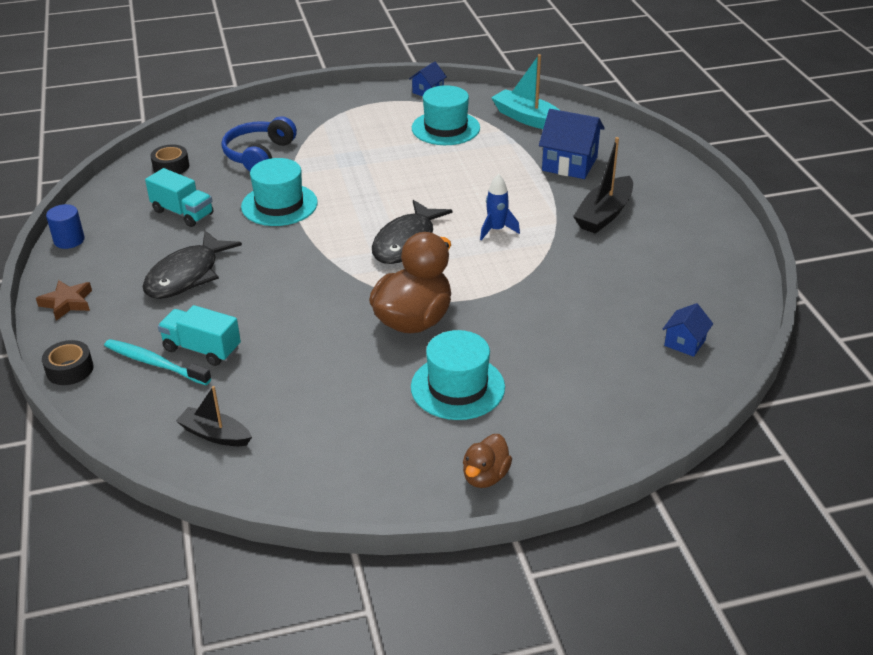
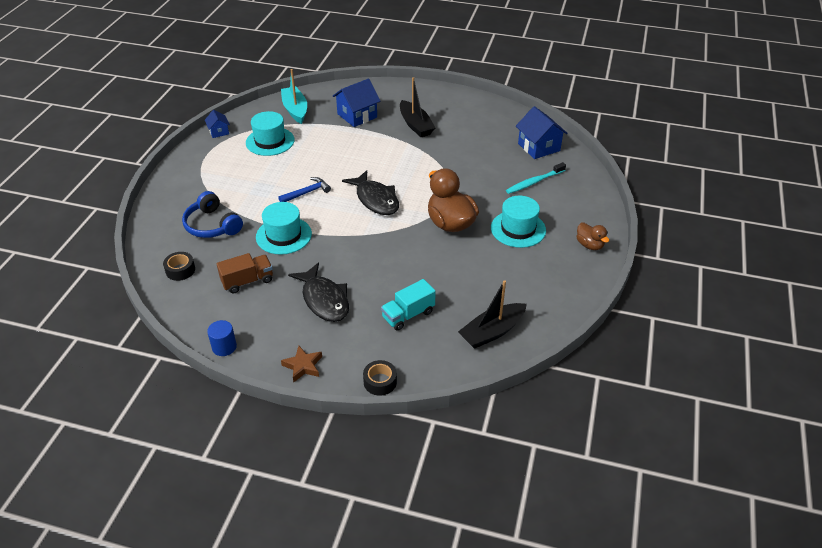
camera: 60 degrees left, 5 degrees up
(155, 363) = (405, 340): turquoise toothbrush -> turquoise toothbrush (534, 182)
(182, 213) = (247, 281): turquoise truck -> brown truck
(215, 435) = (492, 332): black boat -> black boat, size x1.53
(373, 189) = (307, 192): none -> blue hammer
(496, 230) = (395, 164): blue rocket -> none
(528, 119) = (295, 110): turquoise boat -> turquoise boat turned 90 degrees clockwise
(684, 343) = (539, 147): blue house -> blue house, size x1.80

